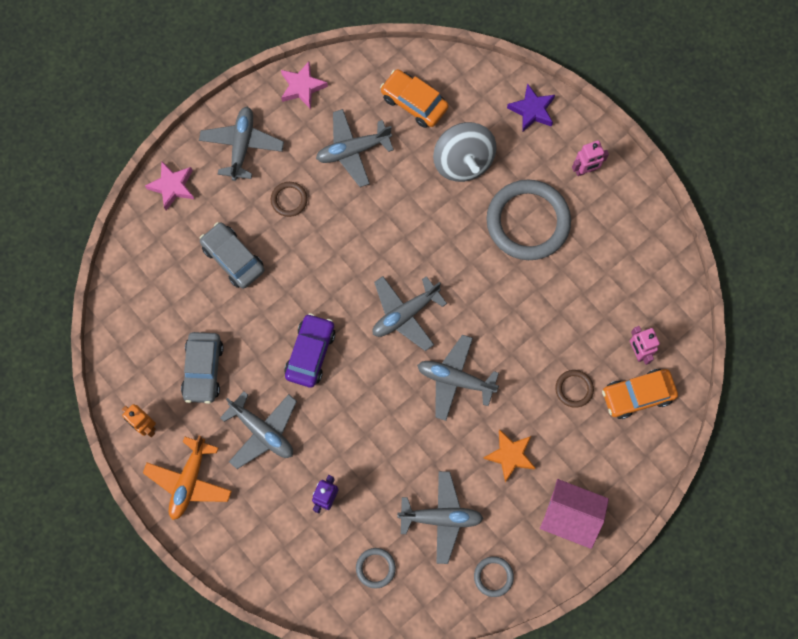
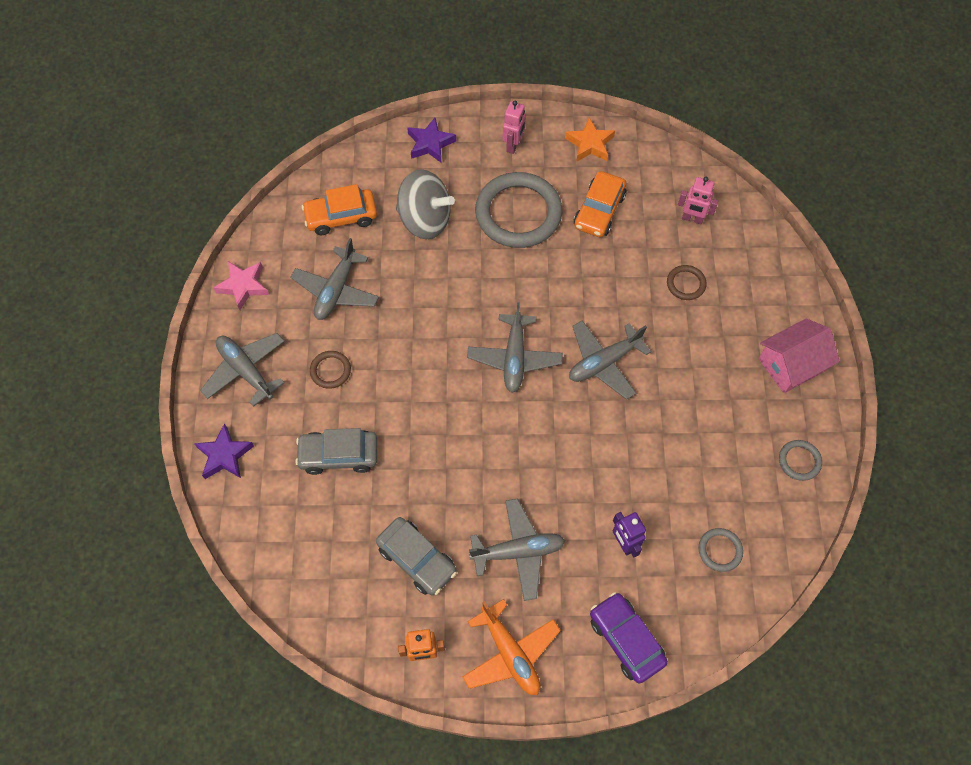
camera: 50 degrees left, 10 degrees down
(172, 186) = (225, 455): pink star -> purple star
(310, 353) = (482, 457): purple car -> purple car (626, 640)
(441, 518) = (716, 463): grey plane -> none
(510, 455) = (704, 370): orange star -> orange star (590, 144)
(637, 395) = (728, 245): orange car -> orange car (599, 211)

